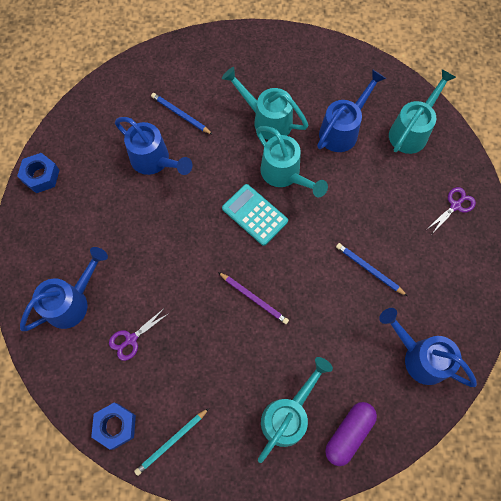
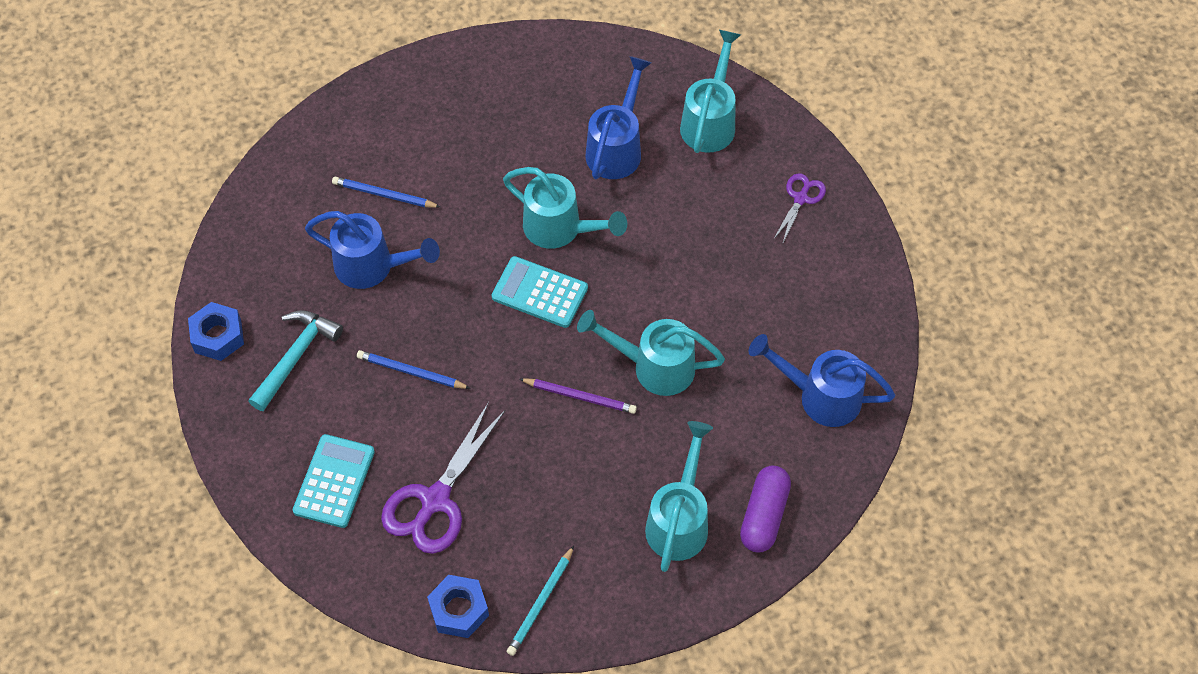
camera: 20 degrees left, 10 degrees down
(72, 302) = (334, 481): blue watering can -> turquoise calculator
(83, 206) = (296, 356): none -> turquoise hammer
(131, 339) = (435, 500): purple scissors -> purple scissors, size x1.84
(267, 120) = (508, 165): turquoise watering can -> turquoise watering can (654, 366)
(369, 269) = (718, 313): blue pencil -> blue pencil (411, 372)

